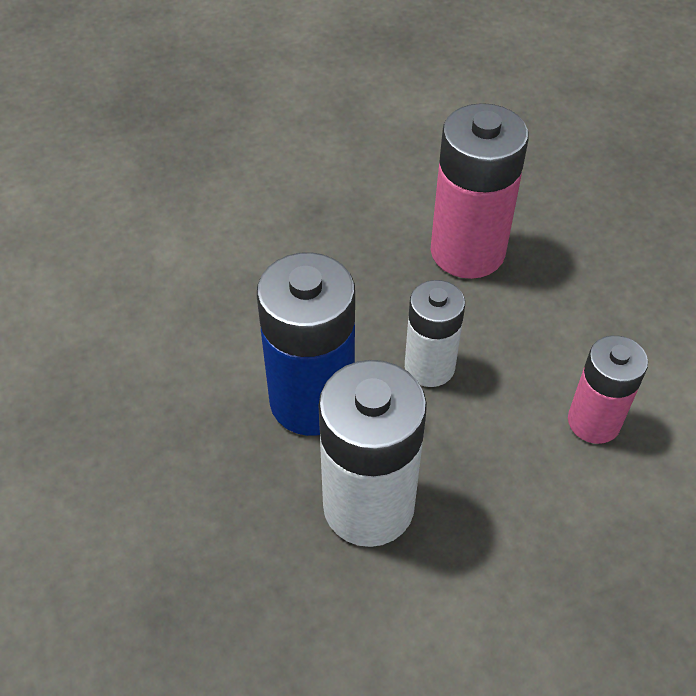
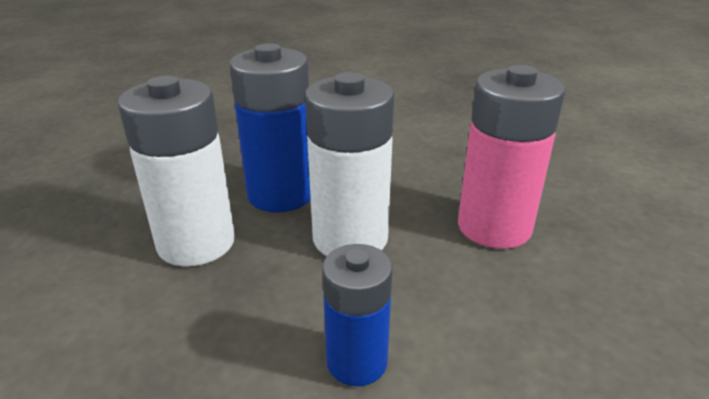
camera: 65 degrees right, 20 degrees down
(429, 367) = (350, 238): white battery -> white battery, size x1.62
(593, 421) = (357, 361): pink battery -> blue battery

